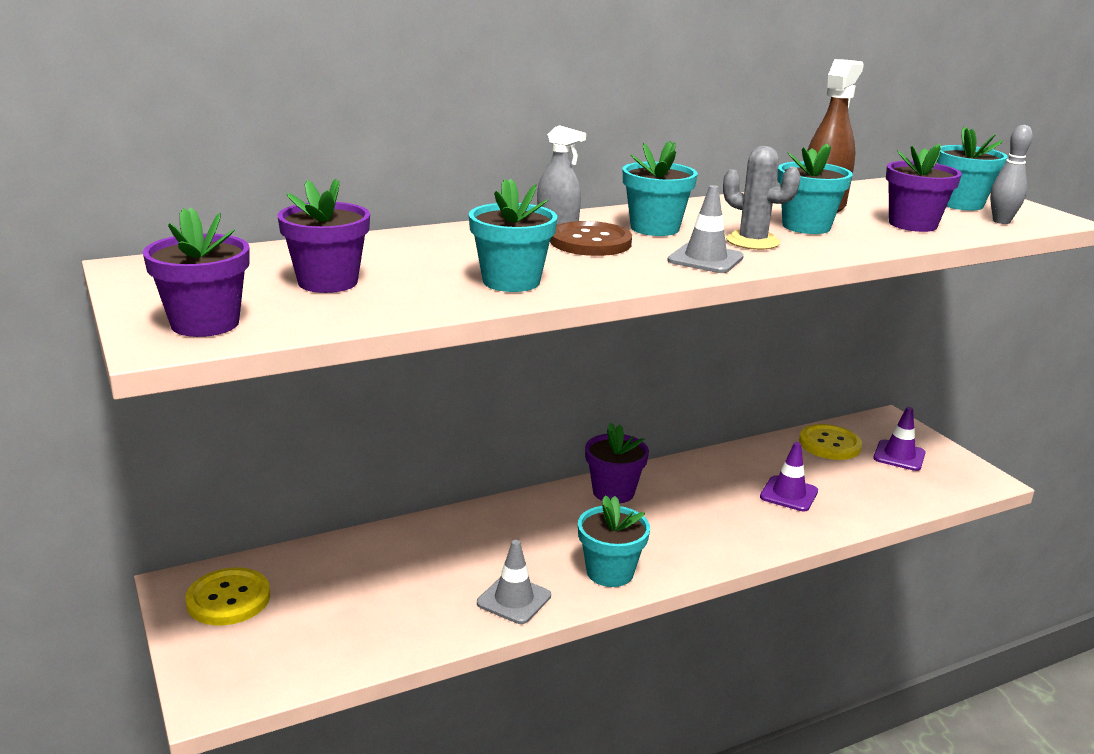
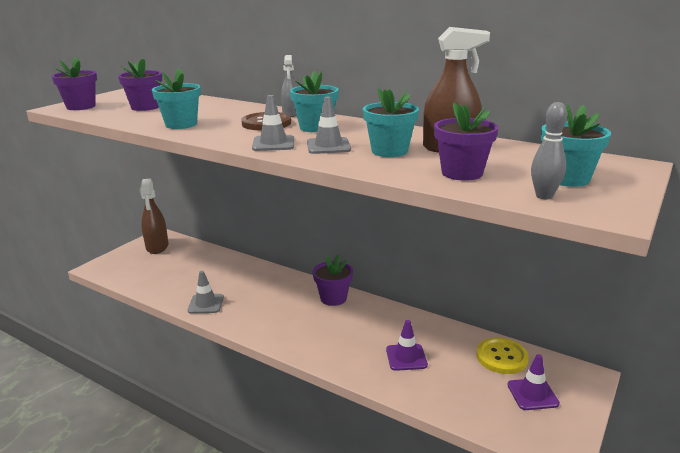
camera: 60 degrees right, 0 degrees up
(228, 599) = (157, 247): yellow button -> brown spray bottle
(610, 572) = (252, 321): turquoise flower pot -> none
(752, 241) = (328, 146): grey cactus -> grey traffic cone

